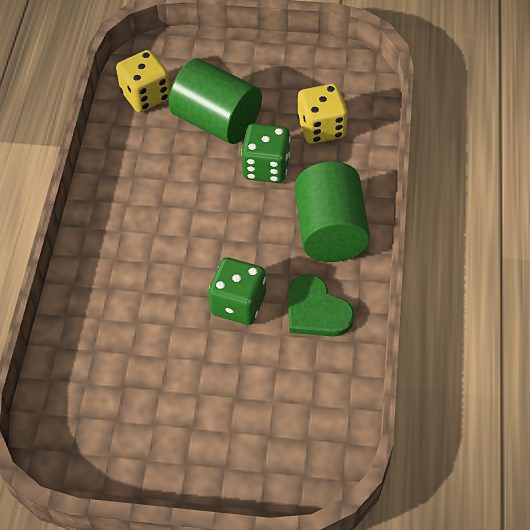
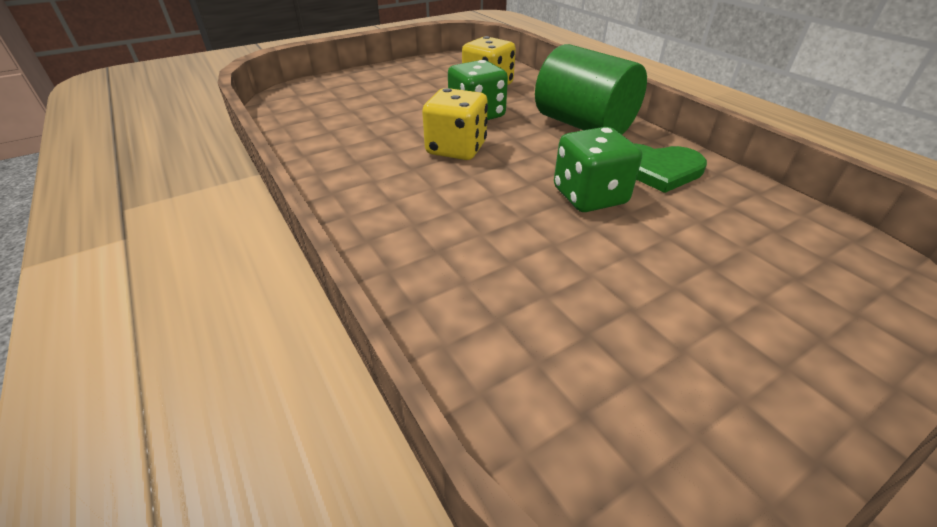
camera: 40 degrees left, 15 degrees down
(146, 96) = (308, 115): yellow dice -> yellow dice (456, 149)
(217, 121) = (397, 108): green cylinder -> none

